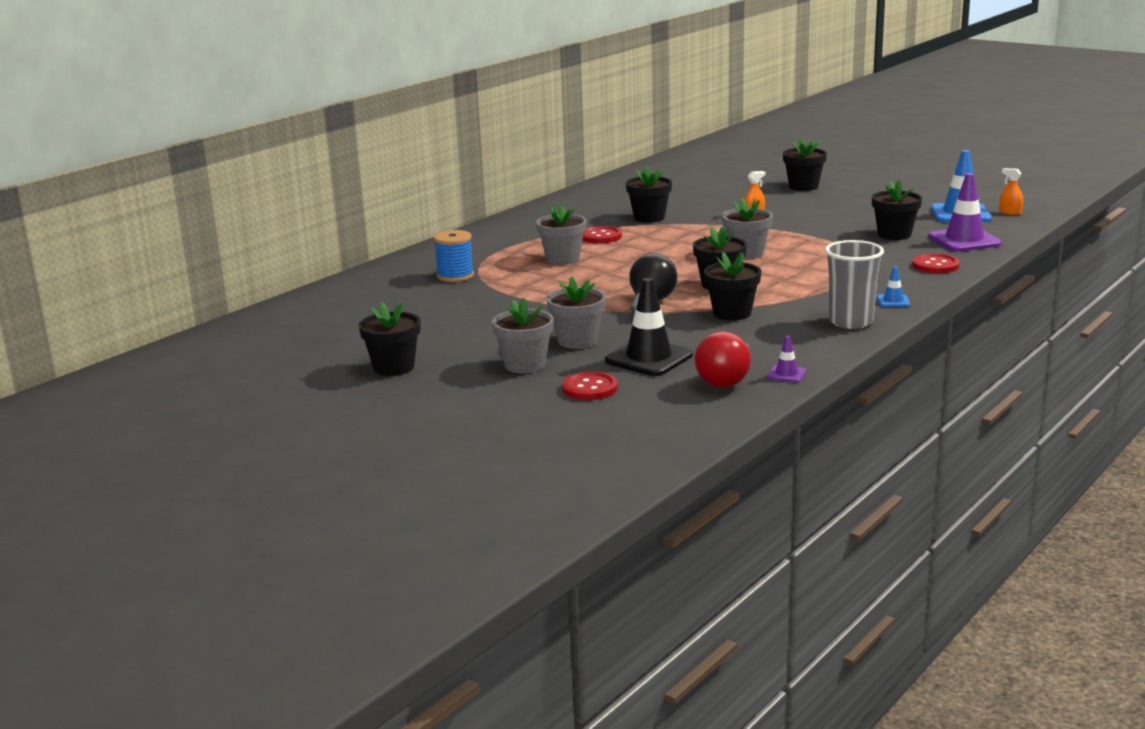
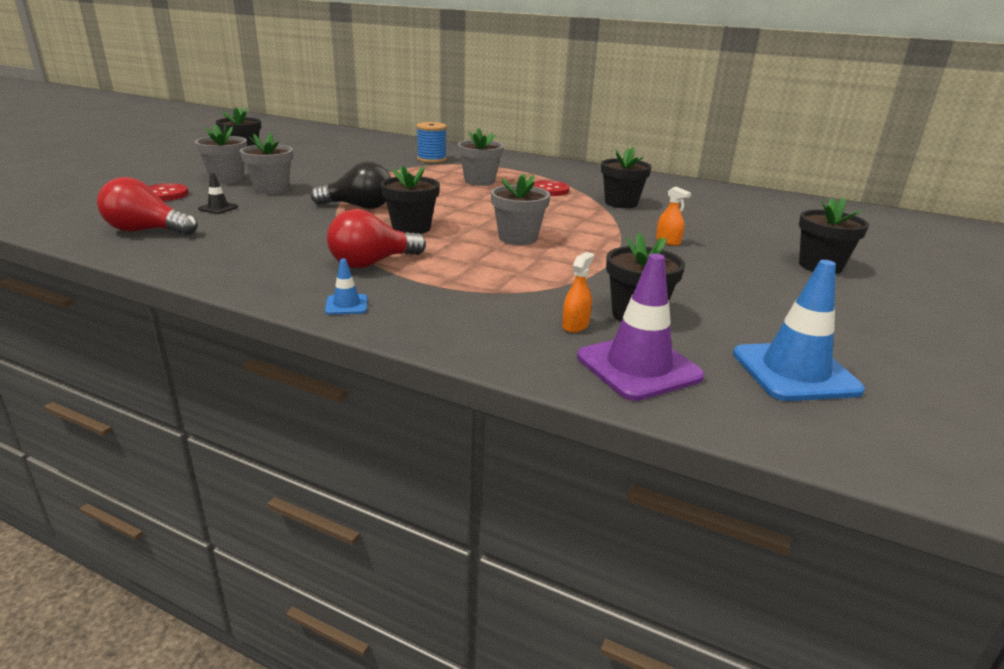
camera: 75 degrees right, 5 degrees up
(649, 358) = (218, 208): black traffic cone -> black traffic cone, size x0.47
(732, 313) = (323, 232): black flower pot -> none
(786, 374) = (139, 251): purple traffic cone -> none
(809, 296) = (372, 263): none -> red light bulb
(850, 322) = (278, 281): grey cup -> none
(935, 265) = (499, 338): red button -> none
(1010, 212) = (855, 425): orange spray bottle -> orange spray bottle (575, 325)

